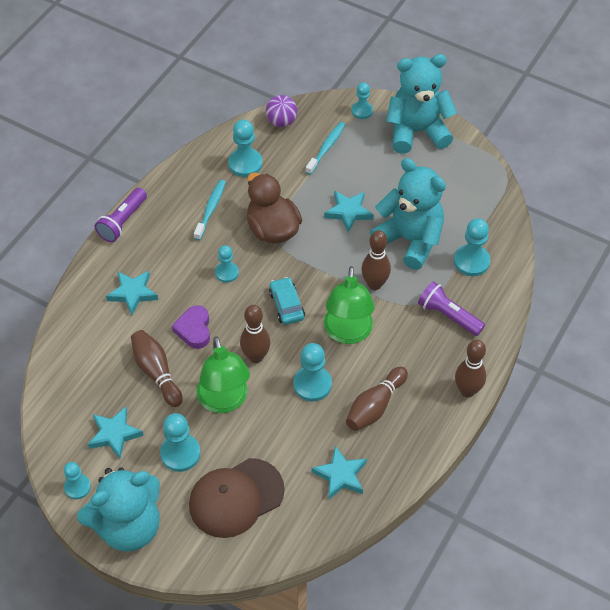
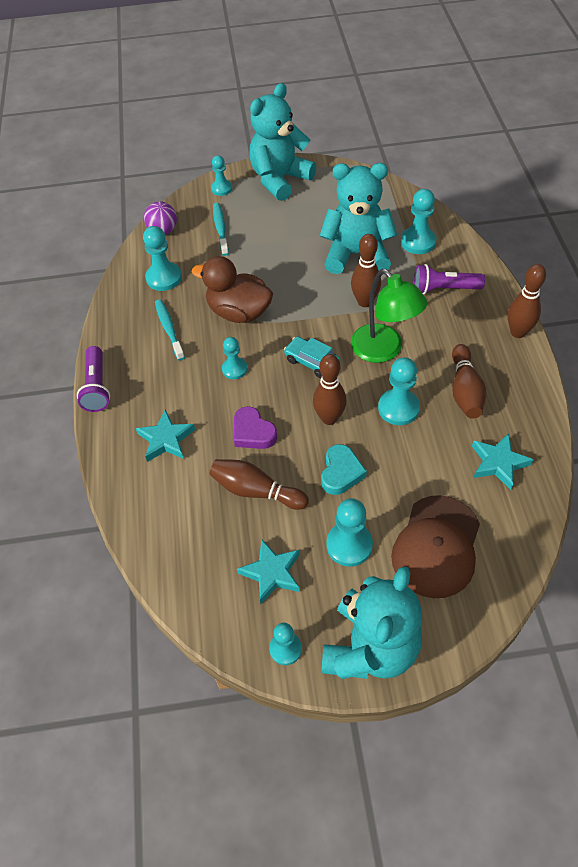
camera: 35 degrees left, 0 degrees up
(224, 401) = (341, 472): green lamp -> turquoise heart
(348, 212) = (288, 263): turquoise star -> none

